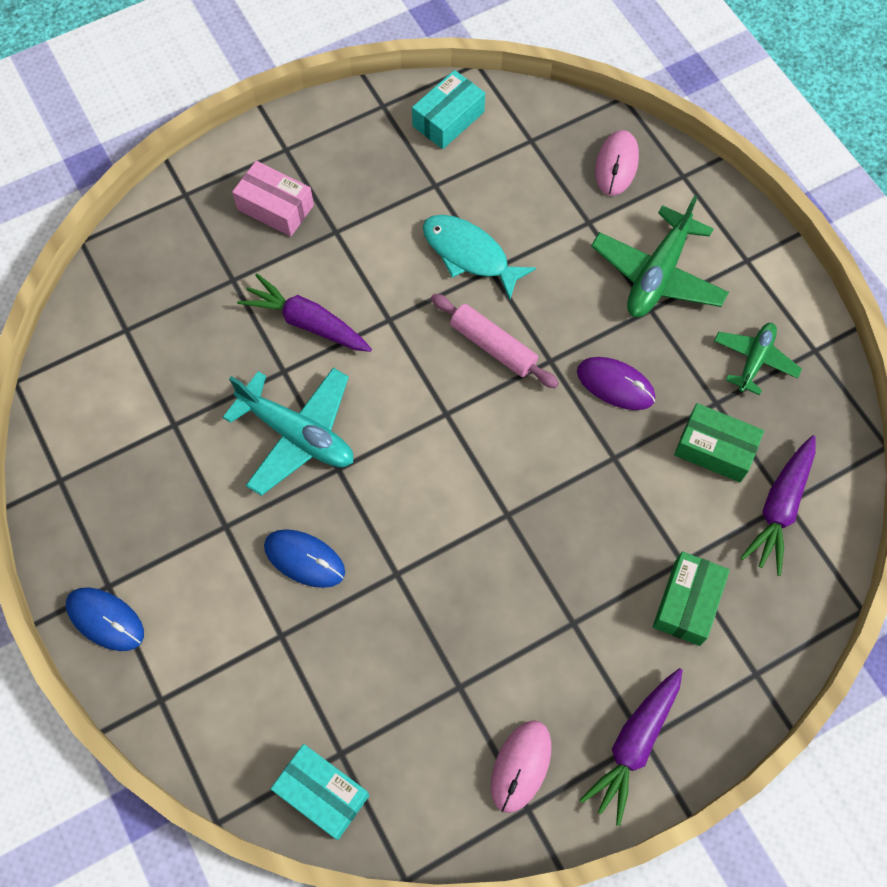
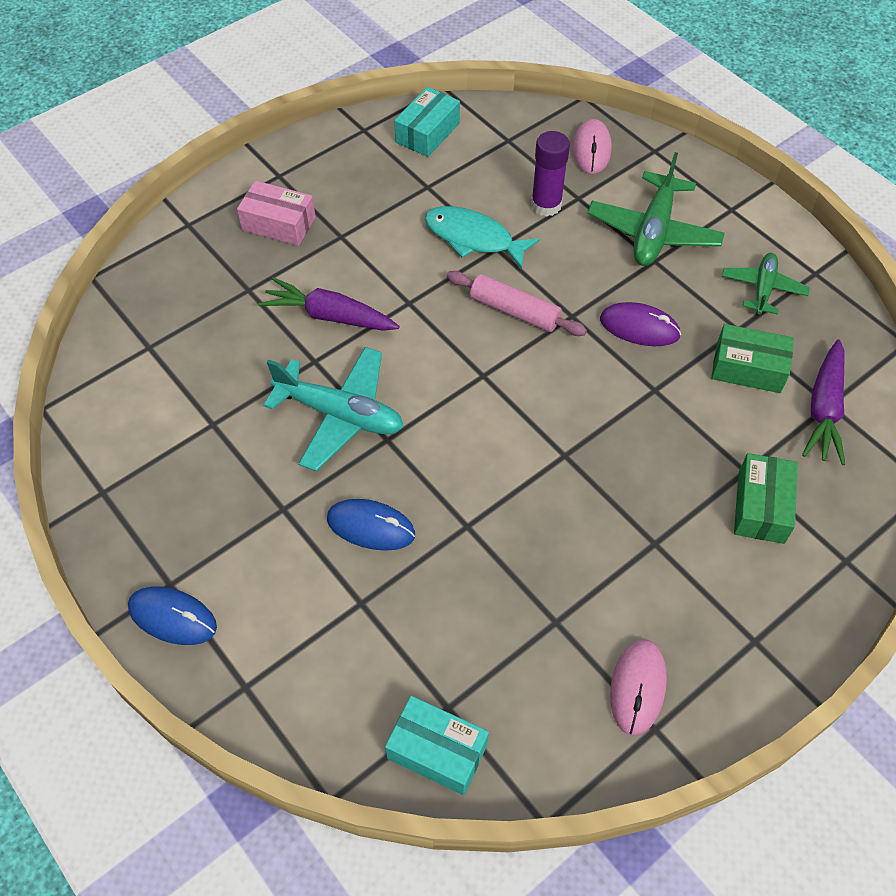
camera: 10 degrees left, 10 degrees down
(553, 226) = (546, 205): none -> purple glue stick
(634, 744) = (746, 647): purple carrot -> none

